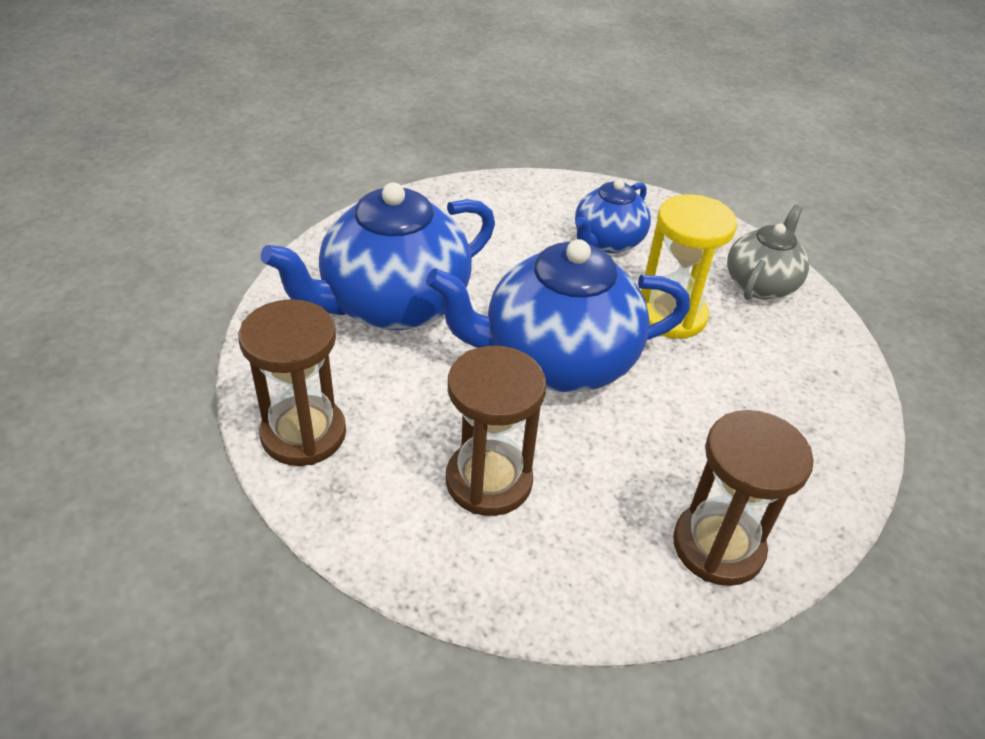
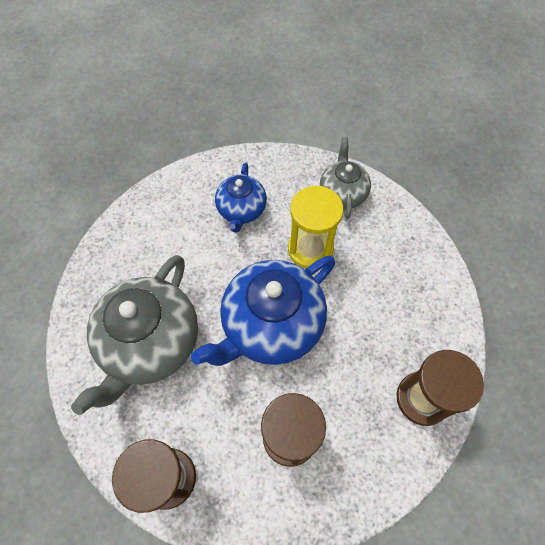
camera: 30 degrees left, 20 degrees up
(393, 305) = (150, 343): blue teapot -> grey teapot

